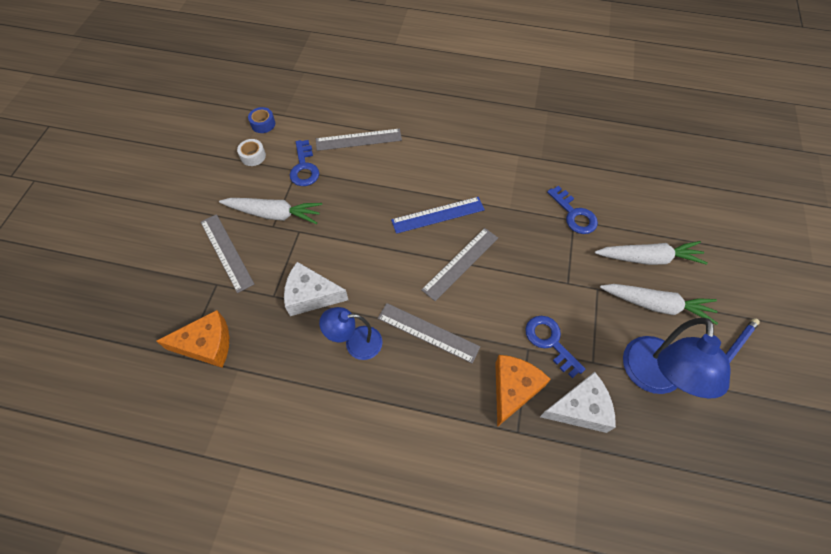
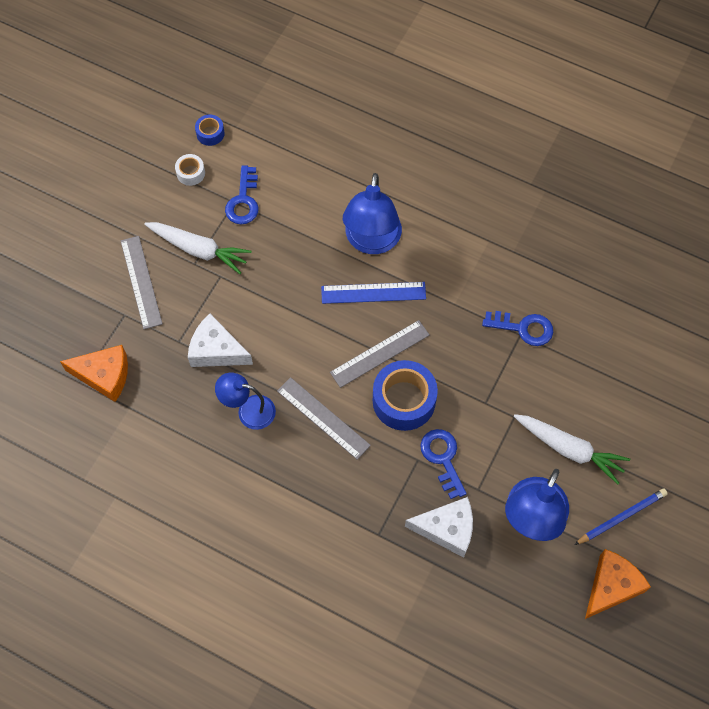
camera: 15 degrees right, 5 degrees up
(358, 139) = (312, 179): grey ruler -> none
(423, 175) = (371, 241): none -> blue lamp
(496, 298) = (404, 400): none -> blue tape
(513, 389) = (389, 494): orange cheese -> orange cheese (611, 586)
(574, 214) = (523, 328): blue key -> blue key turned 60 degrees counterclockwise
(648, 258) = (584, 397): white carrot -> none

